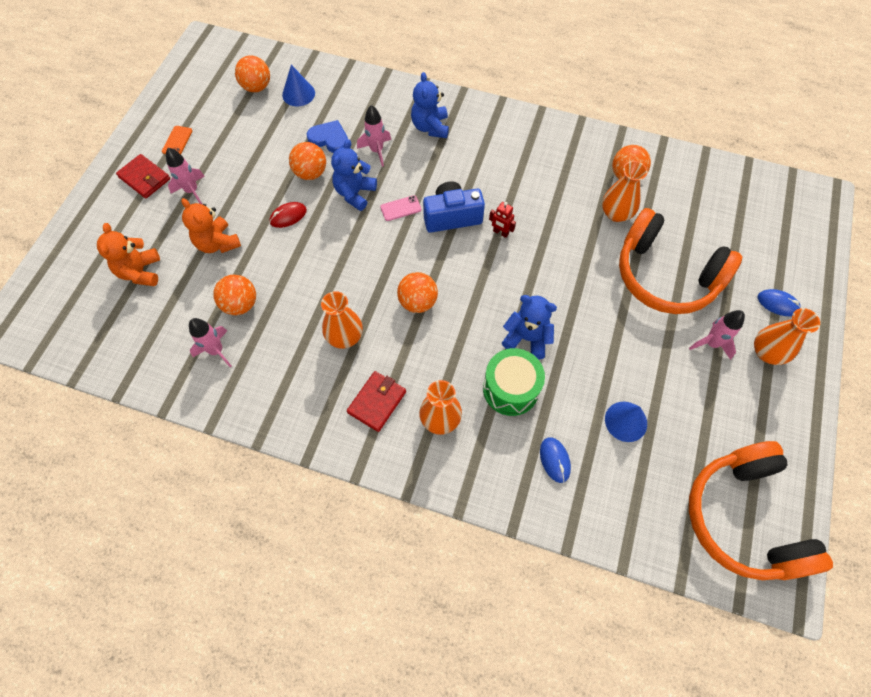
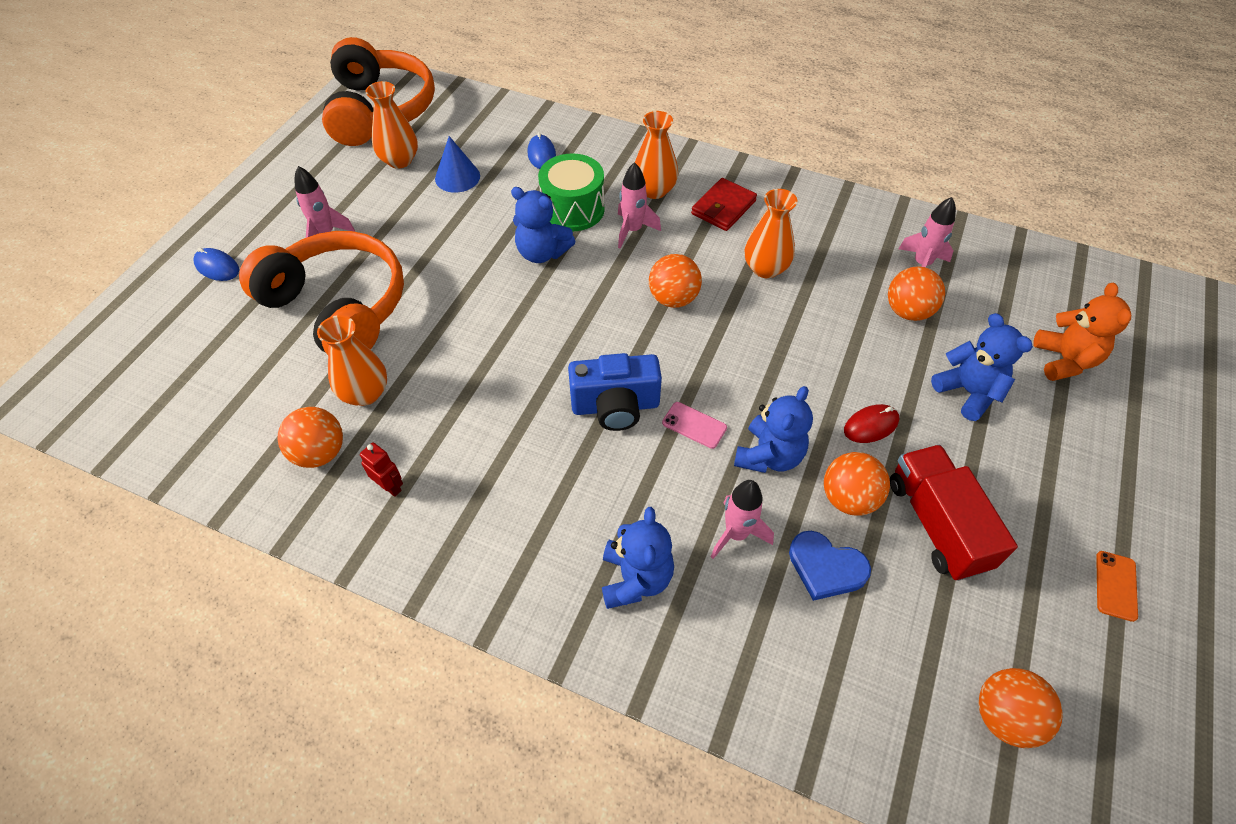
camera: 175 degrees left, 10 degrees down
(144, 178) = (1137, 510): red wallet -> none
(192, 191) = (1043, 480): pink rocket -> pink rocket (633, 230)
(217, 243) = (968, 392): orange teddy bear -> blue teddy bear
(263, 163) = (937, 524): none -> red truck
(298, 94) = (908, 688): blue cone -> none
(400, 208) = (694, 425): pink phone -> pink phone turned 45 degrees clockwise
(500, 232) = (546, 378): red robot -> red robot (390, 486)
(767, 352) = (267, 222): orange vase -> orange vase (399, 160)

